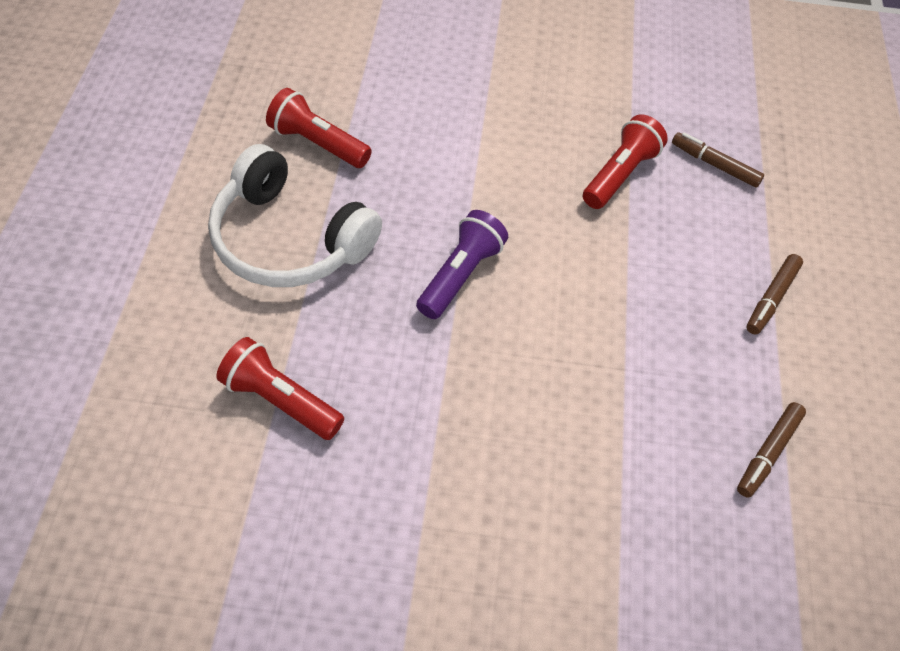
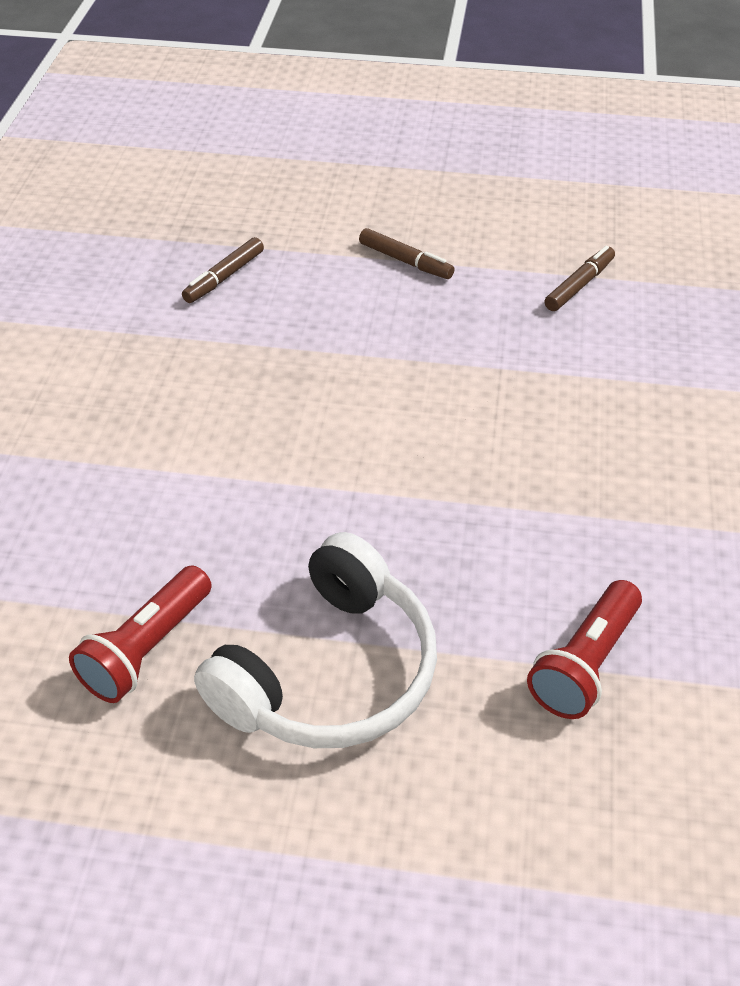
camera: 85 degrees left, 10 degrees down
(460, 275) = (385, 493): purple flashlight -> none
(620, 174) = (233, 350): red flashlight -> none
(768, 453) = (579, 285): brown marker -> brown marker turned 90 degrees counterclockwise

